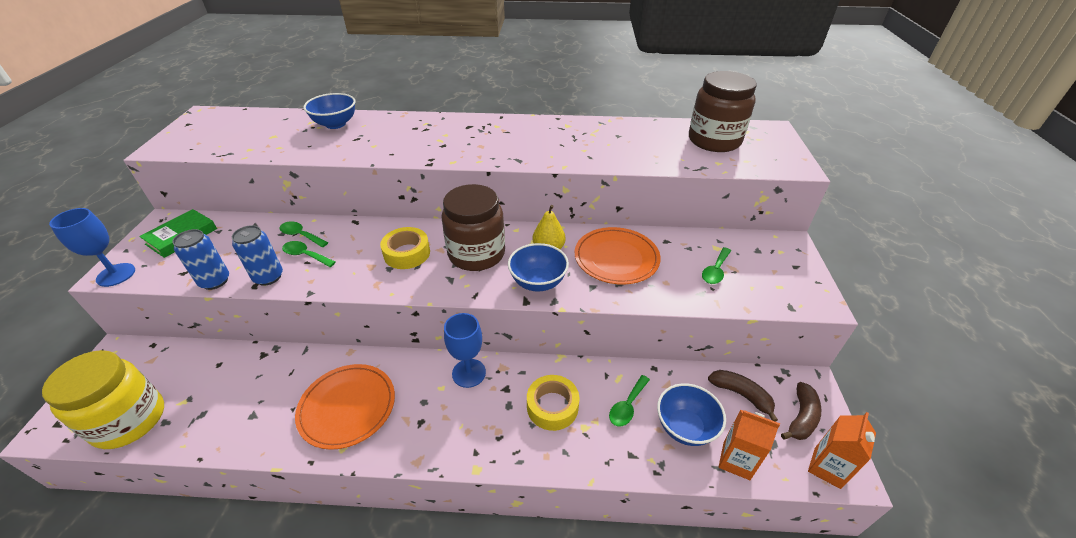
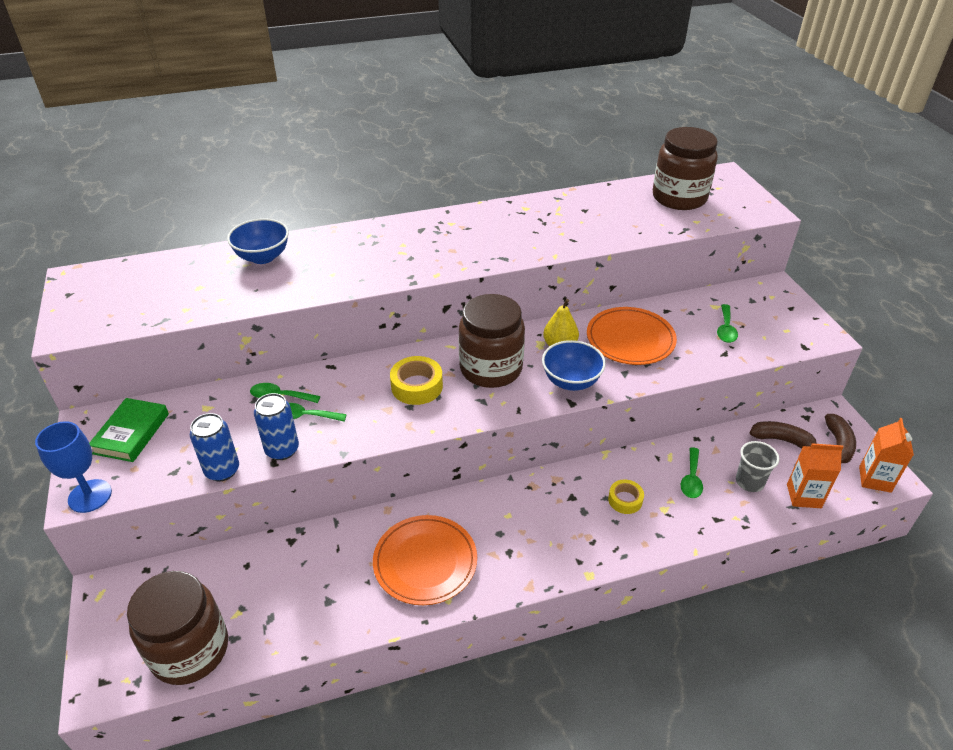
camera: 20 degrees left, 0 degrees up
(129, 420) = (190, 650): yellow jar -> brown jar
(469, 373) = (526, 493): blue goblet -> none
(552, 407) = (625, 500): yellow tape -> yellow tape, size x0.64
(685, 427) = (749, 482): blue bowl -> grey cup

